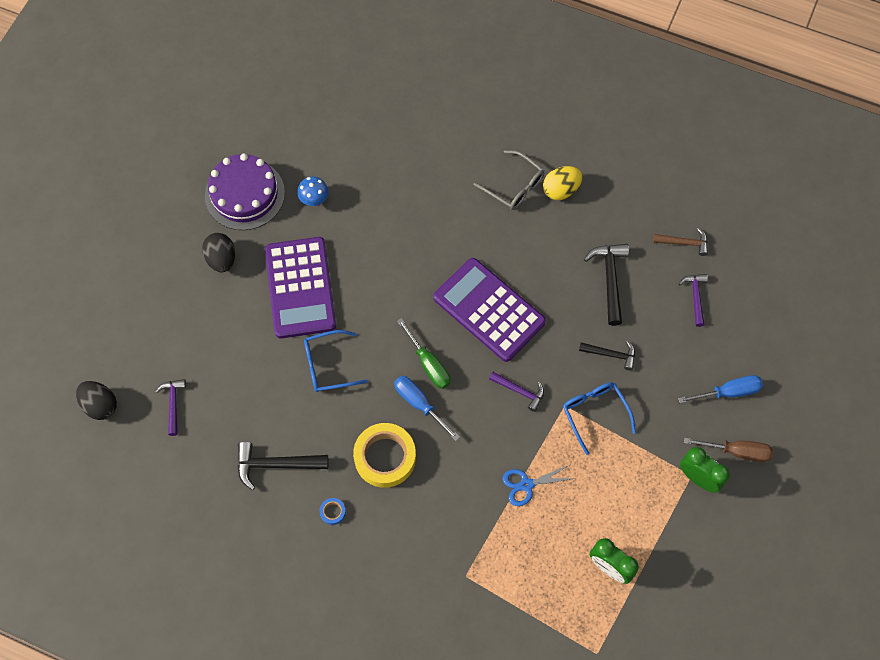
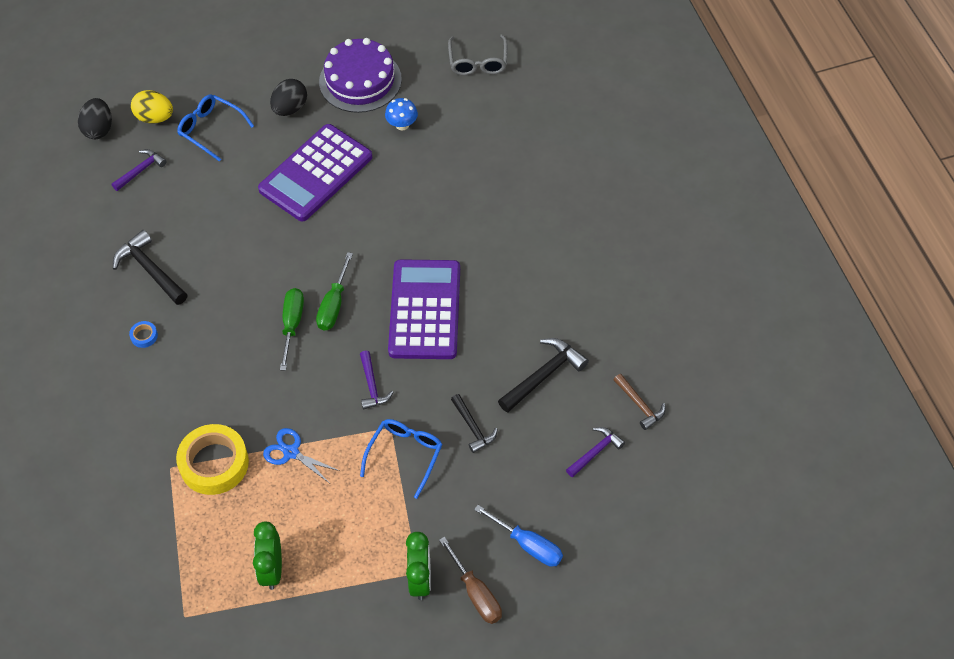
camera: 50 degrees right, 10 degrees down
(328, 365) = (267, 240): blue glasses -> blue glasses (211, 130)
(385, 457) = (223, 336): yellow tape -> yellow tape (214, 463)
(420, 404) = (292, 325): blue screwdriver -> green screwdriver
(514, 186) = (558, 243): grey glasses -> grey glasses (478, 61)
(561, 190) = (591, 278): yellow egg -> yellow egg (155, 118)

